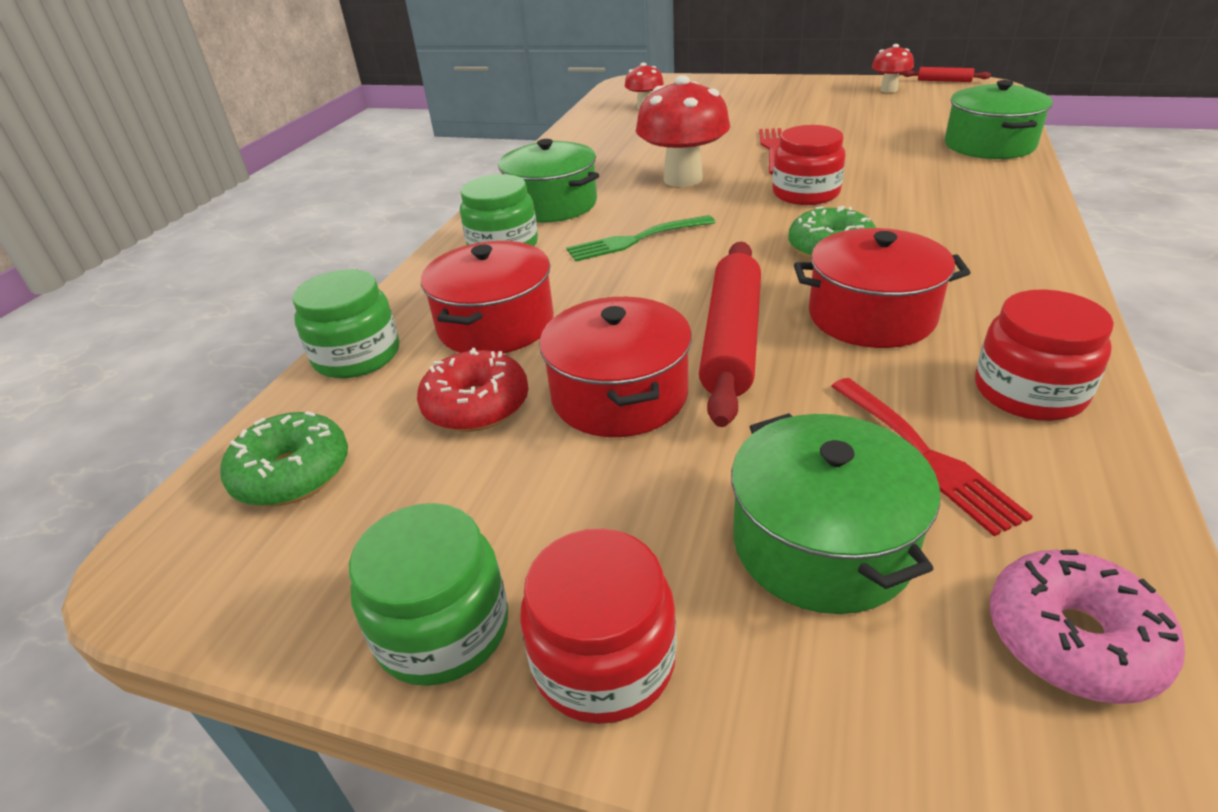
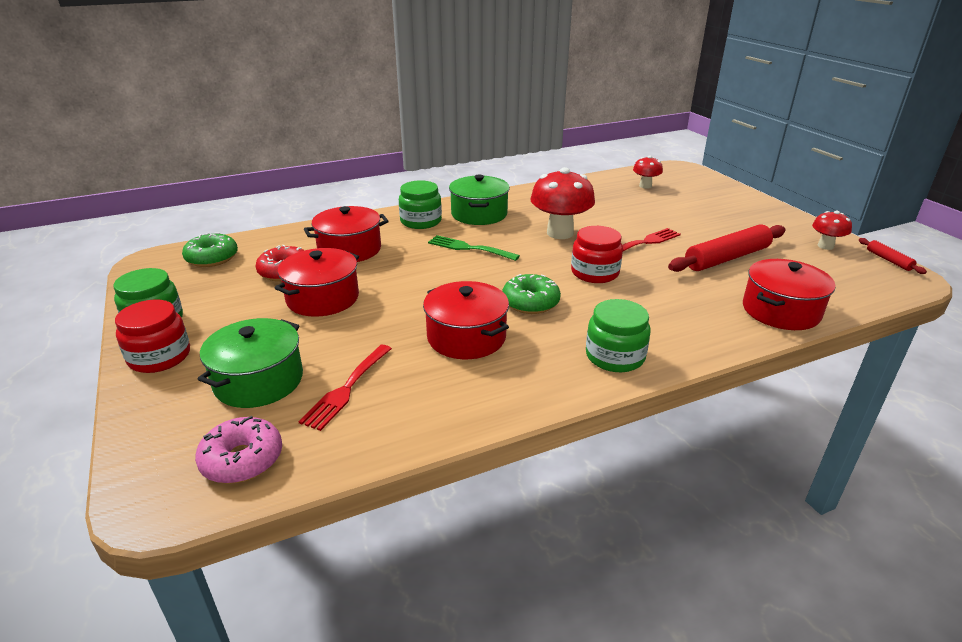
camera: 45 degrees right, 5 degrees down
(357, 356) = (295, 234): green jar -> green jar (615, 356)
(731, 340) = (398, 307): red rolling pin -> red rolling pin (727, 258)
(989, 145) = (781, 311): green pot -> red pot
(1029, 392) = (437, 405): red jar -> none

